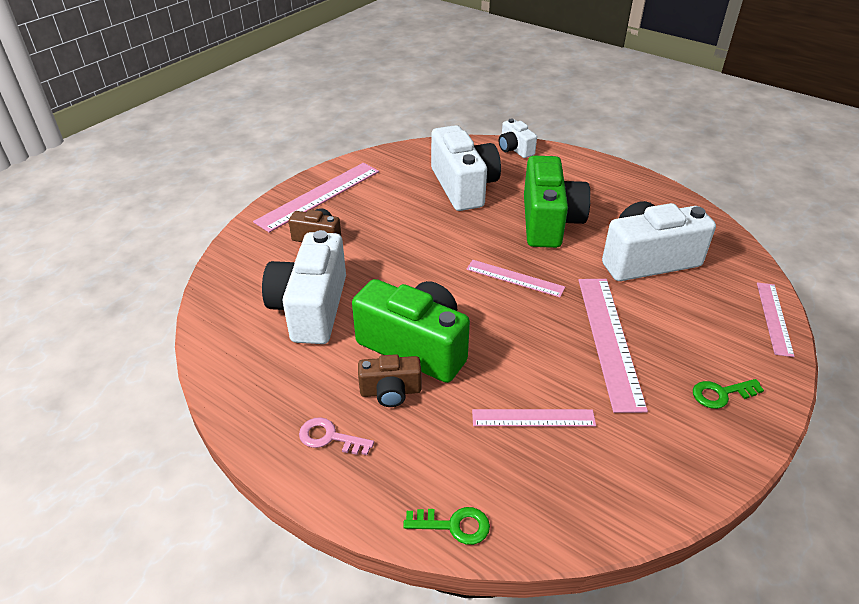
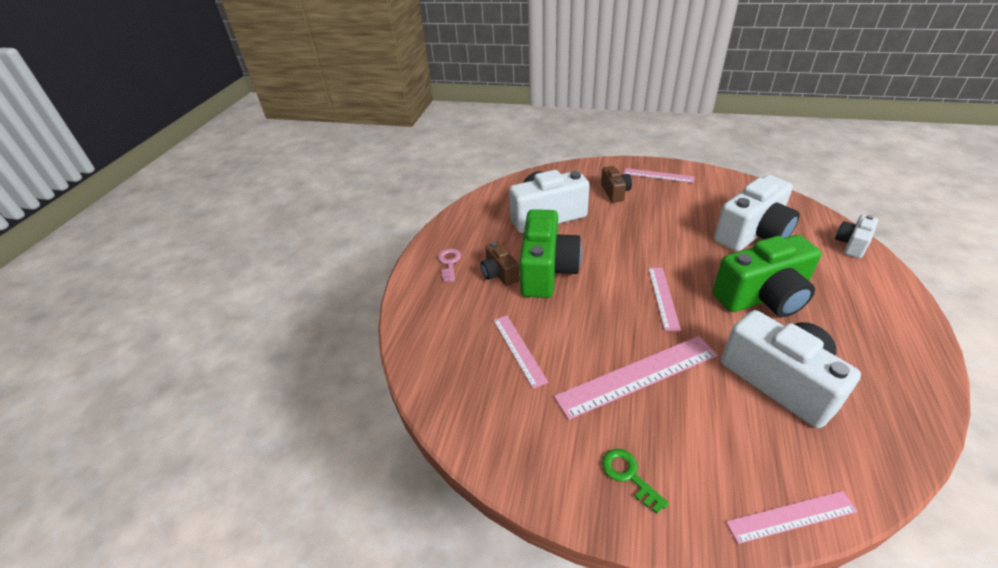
camera: 70 degrees right, 0 degrees up
(319, 196) = (658, 175): pink ruler -> pink ruler, size x0.59
(454, 525) = (411, 336): green key -> none

